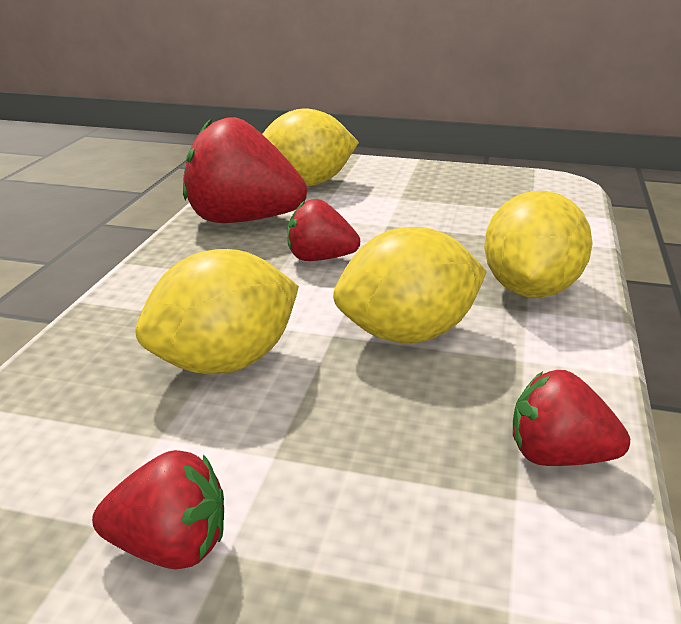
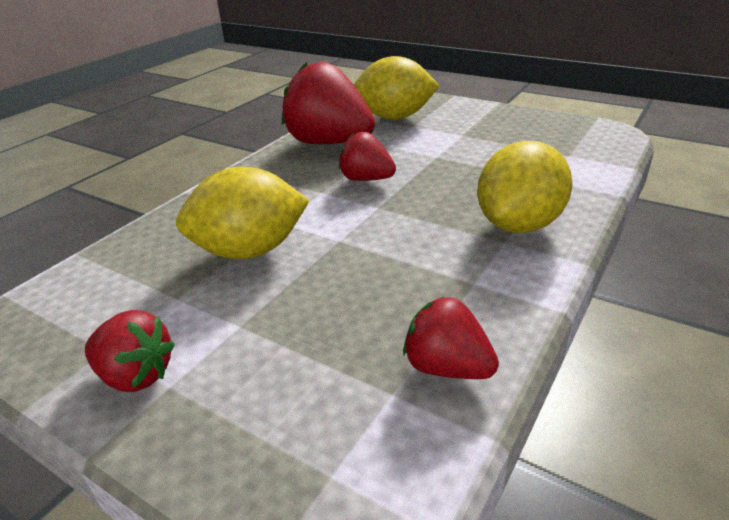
camera: 20 degrees right, 5 degrees up
(408, 334) = (394, 248): yellow lemon -> none

